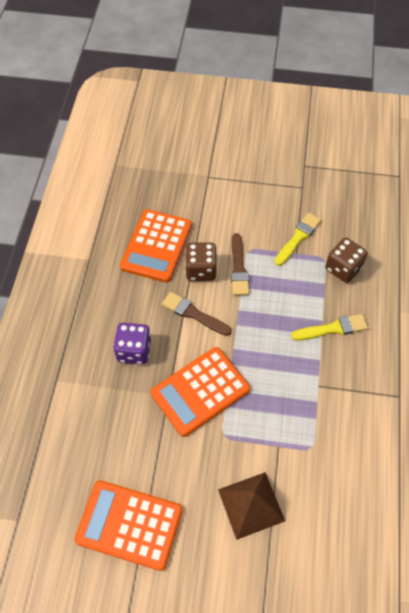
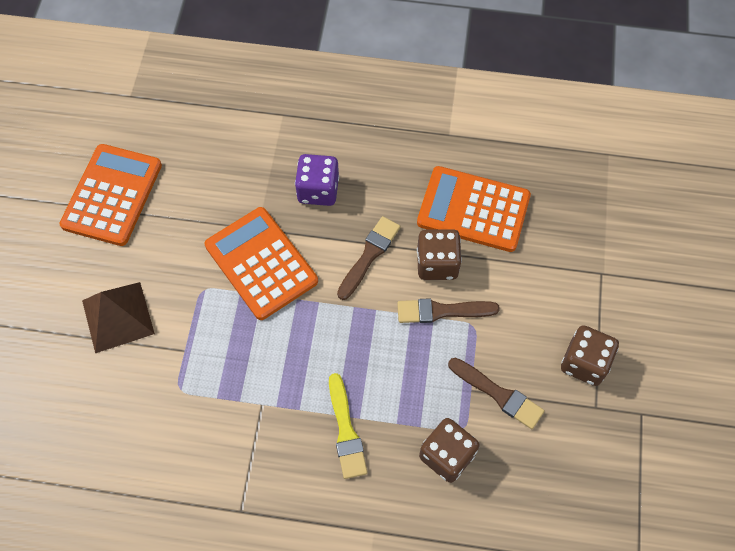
camera: 90 degrees right, 5 degrees up
(272, 190) = (584, 363): none -> brown dice
(298, 238) = (498, 394): yellow brush -> brown brush

